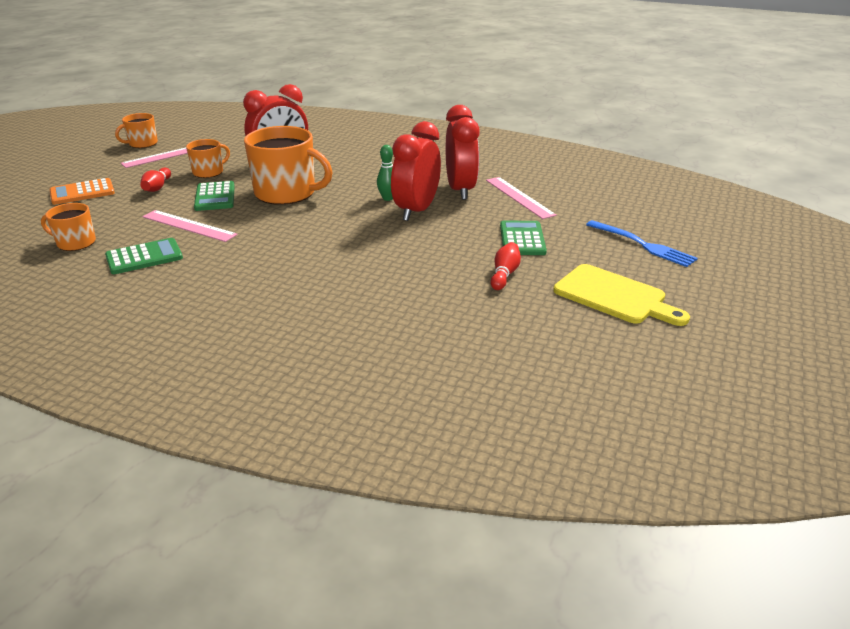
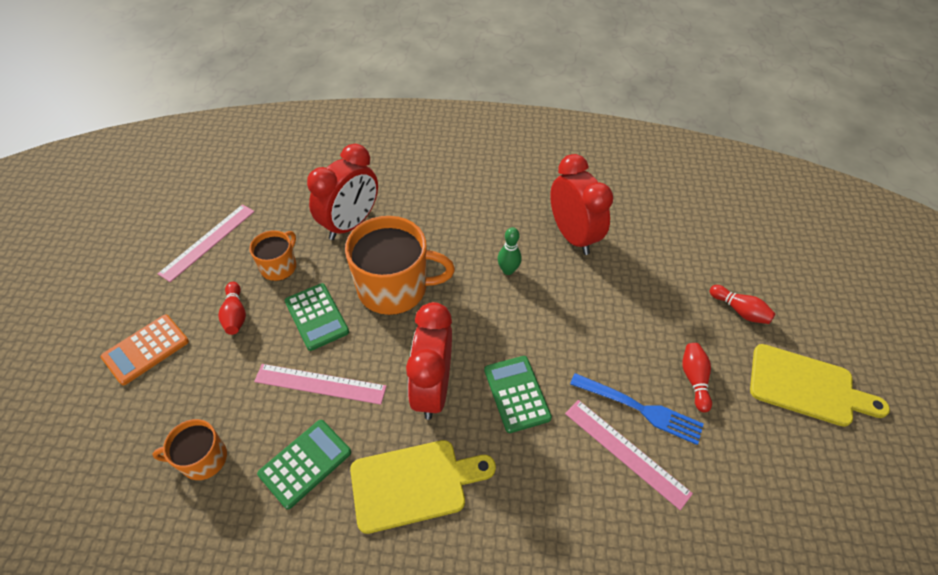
camera: 20 degrees left, 20 degrees up
(142, 144) = (160, 224): orange mug -> none
(216, 281) = (414, 484): none -> yellow cutting board
(416, 211) = (549, 287): red clock -> red clock (432, 388)
(519, 197) = (635, 235): pink ruler -> pink ruler (626, 452)
(522, 239) = (677, 311): green calculator -> green calculator (516, 394)
(583, 248) = (739, 310): none -> red bowling pin
(642, 245) = (787, 290): blue fork -> blue fork (640, 409)

